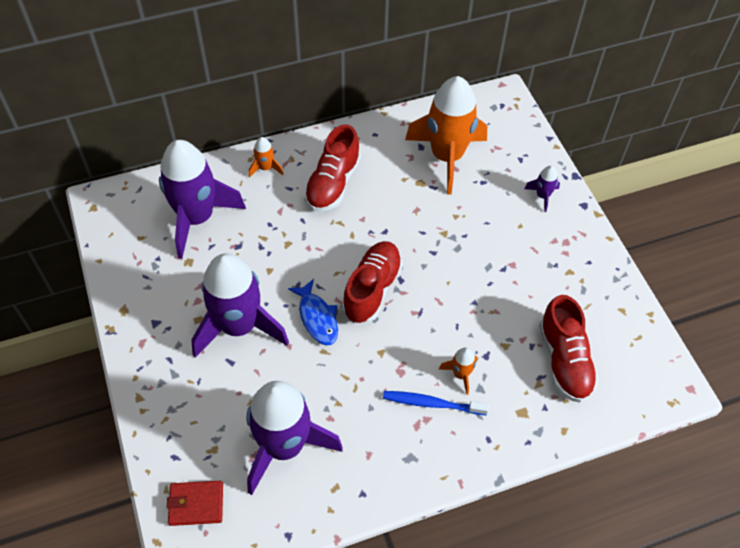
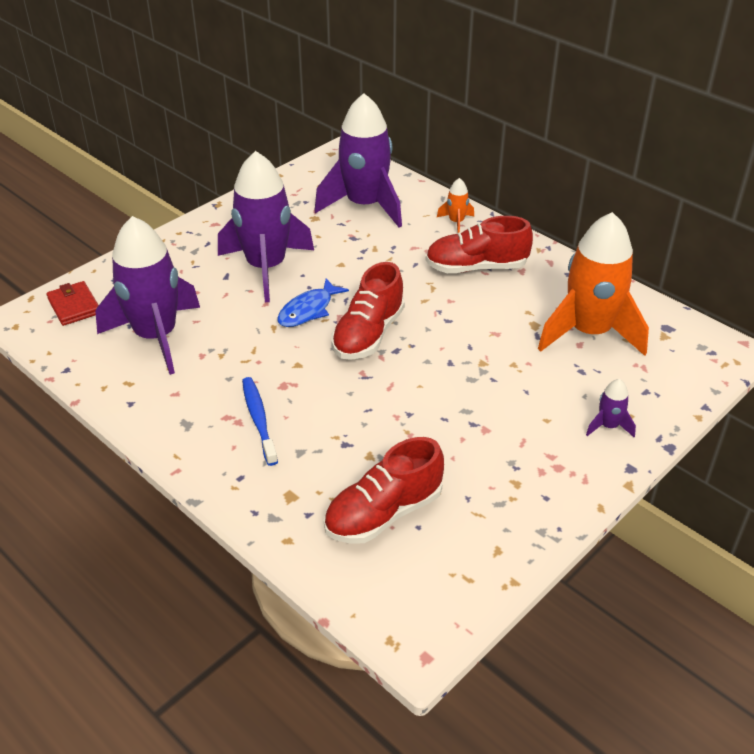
camera: 65 degrees right, 15 degrees down
(372, 289) = (368, 334): red shoe -> red shoe turned 120 degrees clockwise
(460, 374) = (308, 430): orange rocket -> none

